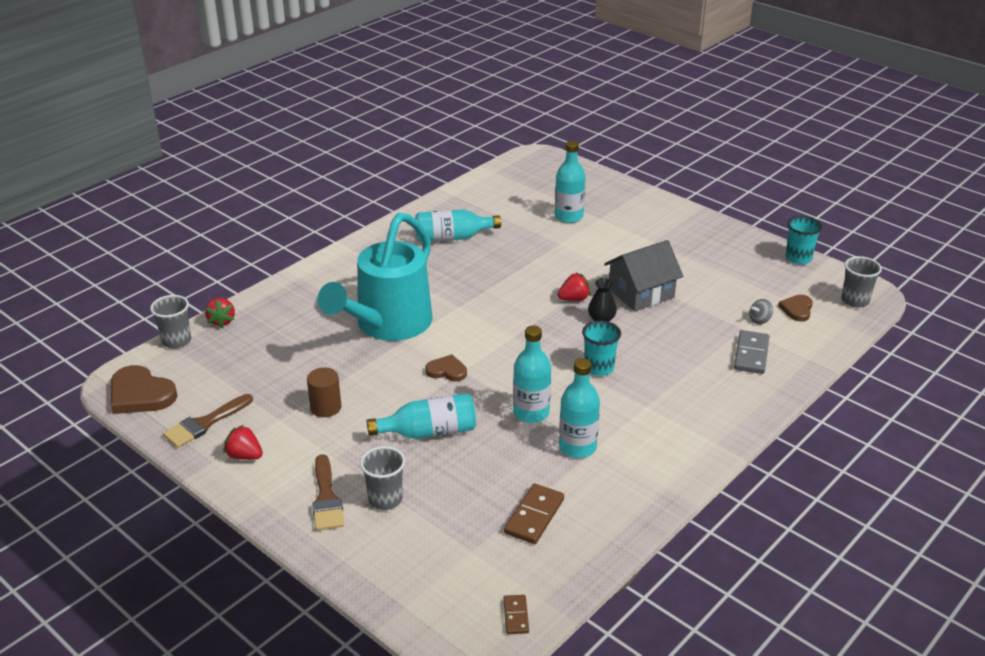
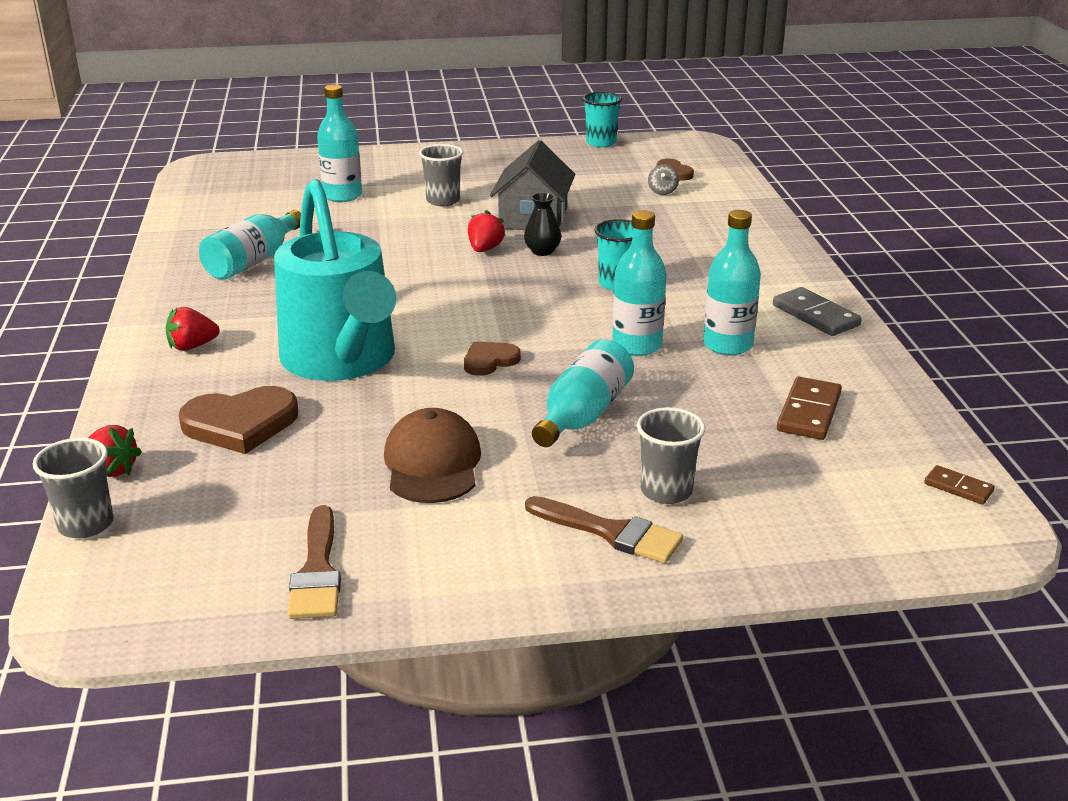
camera: 50 degrees left, 5 degrees down
(140, 394) = (154, 605): brown heart -> brown heart (240, 424)
(245, 456) = (438, 564): red strawberry -> red strawberry (192, 346)
(326, 407) = (432, 463): brown cylinder -> brown cap
(534, 516) = (808, 412): brown domino -> brown domino turned 45 degrees clockwise
(751, 354) = (706, 215): grey domino -> grey domino (815, 315)
(855, 300) = (697, 150): grey cup -> grey cup (443, 201)

